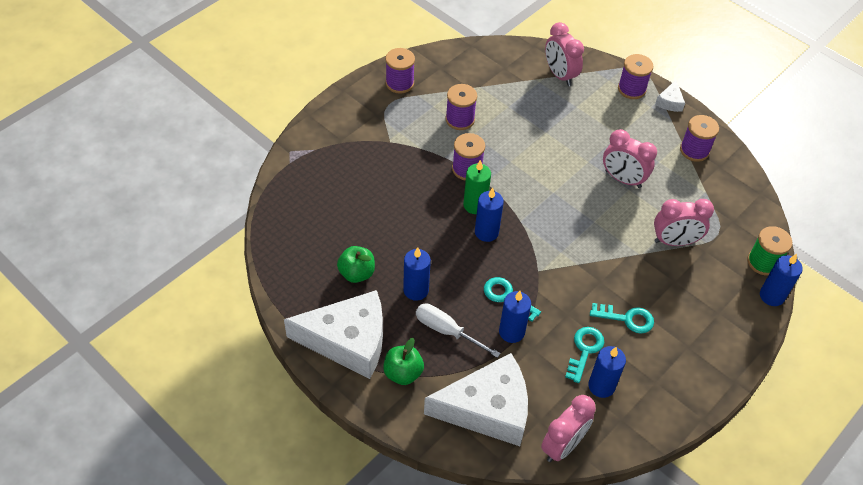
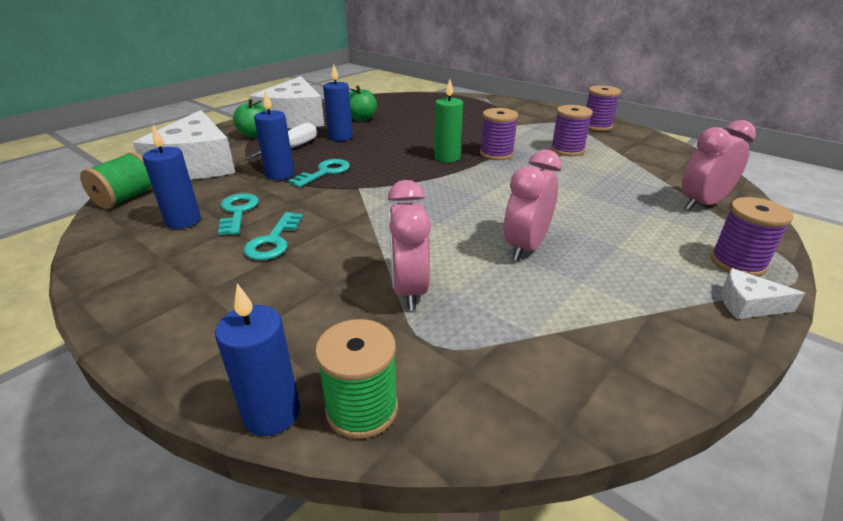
camera: 90 degrees right, 20 degrees down
(486, 232) = (411, 163): blue candle -> none
(563, 445) = (126, 198): pink clock -> green spool
(584, 350) = (238, 212): turquoise key -> turquoise key turned 120 degrees counterclockwise
(694, 150) = (638, 328): purple spool -> none

